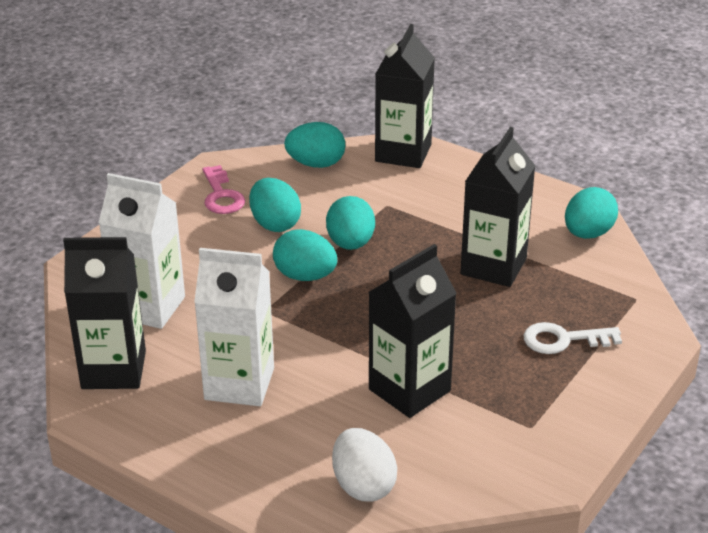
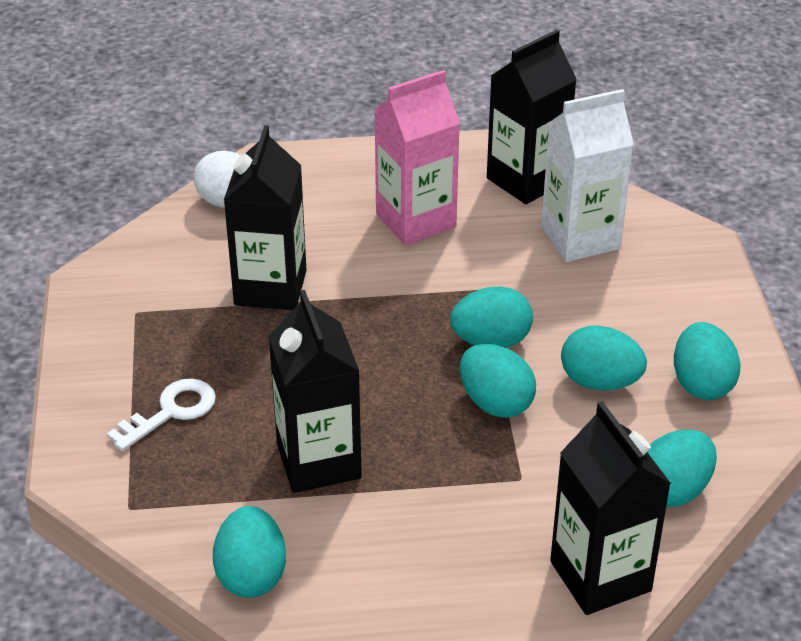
camera: 140 degrees right, 5 degrees up
(221, 196) = (701, 384): pink key -> turquoise egg
(239, 384) = (416, 220): white carton -> pink carton

